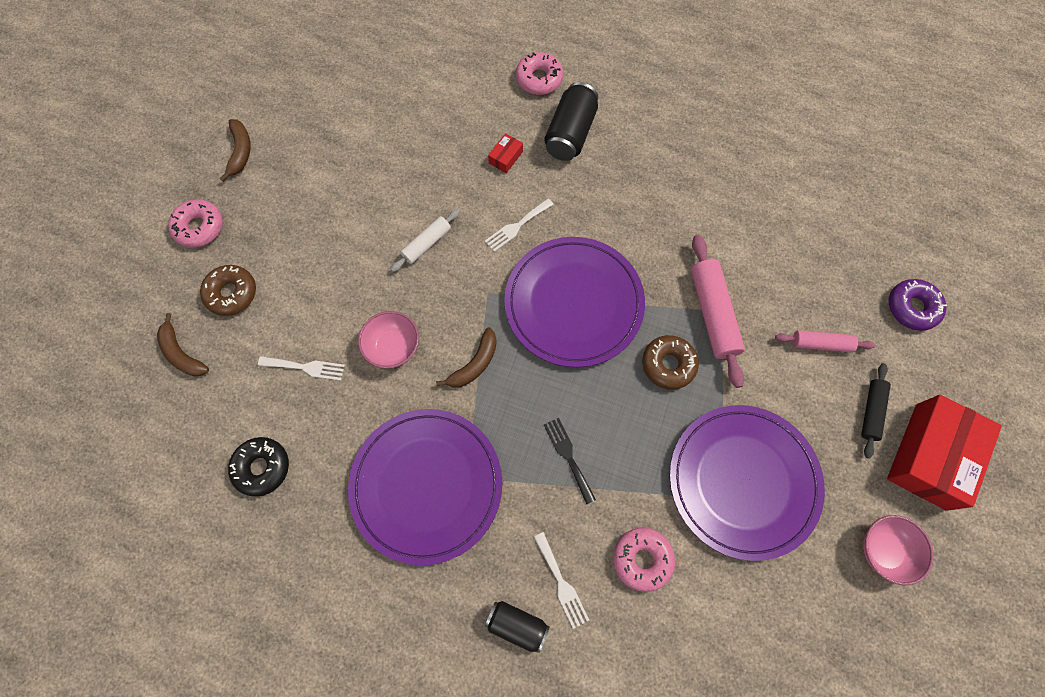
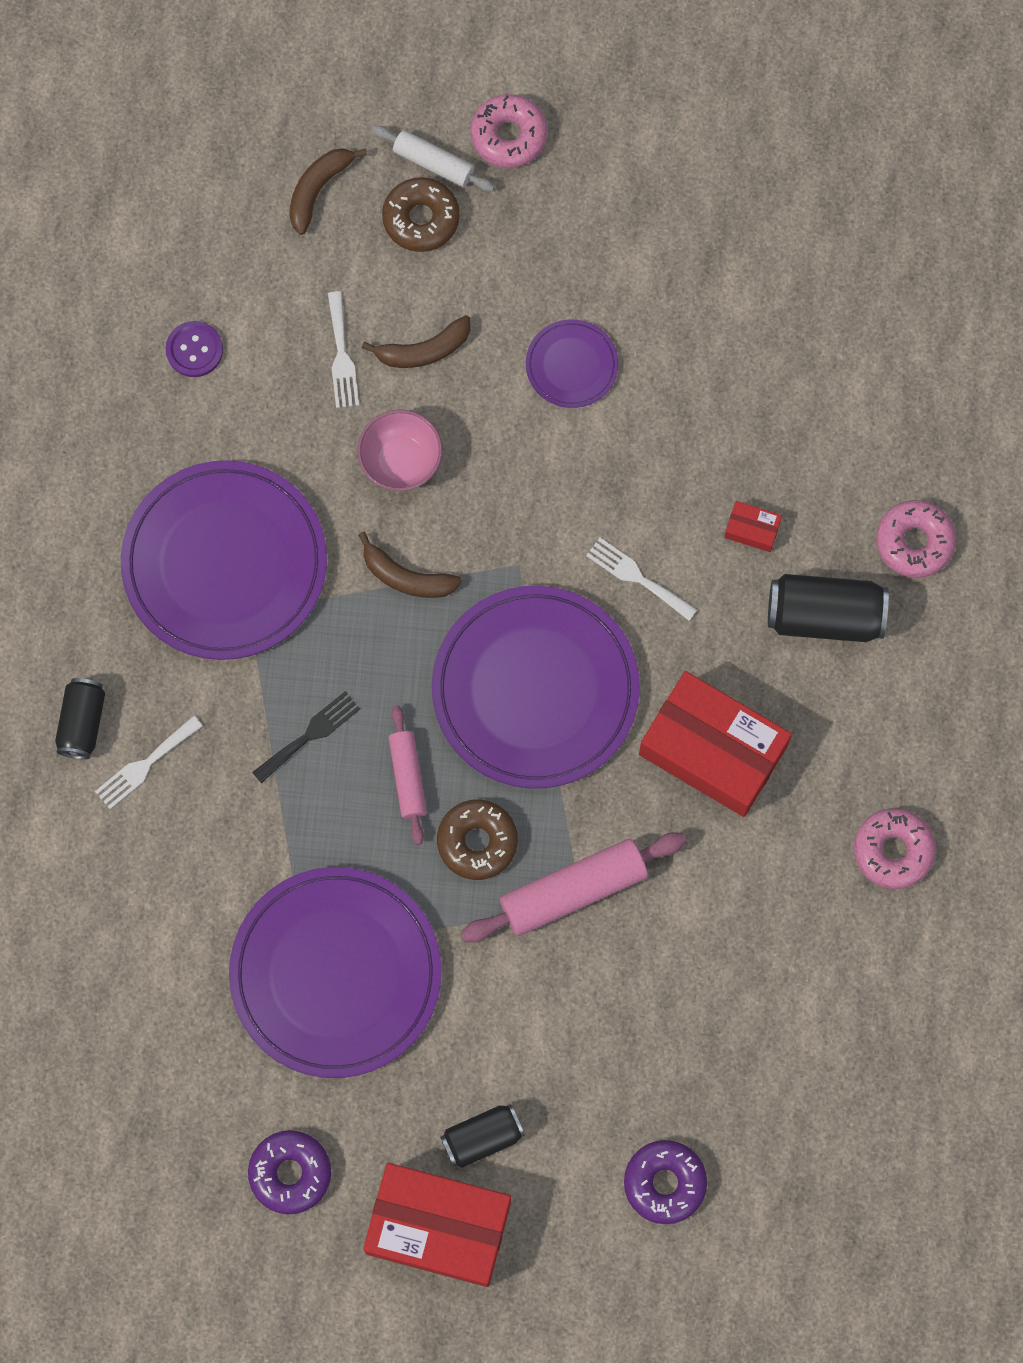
camera: 75 degrees right, 5 degrees up
(240, 152) = (647, 143): brown banana -> brown banana (423, 350)
(262, 467) = (194, 350): black donut -> purple button
(366, 229) = (571, 365): none -> purple plate
(427, 244) = (572, 457): white rolling pin -> white rolling pin (433, 163)
(638, 212) = (713, 750): none -> red box
(642, 559) = (200, 859): pink donut -> pink donut (893, 851)
(821, 344) = (568, 1054): pink rolling pin -> pink rolling pin (408, 777)
(871, 412) = (482, 1137): black rolling pin -> black can
(883, 550) = (290, 1173): pink bowl -> purple donut

